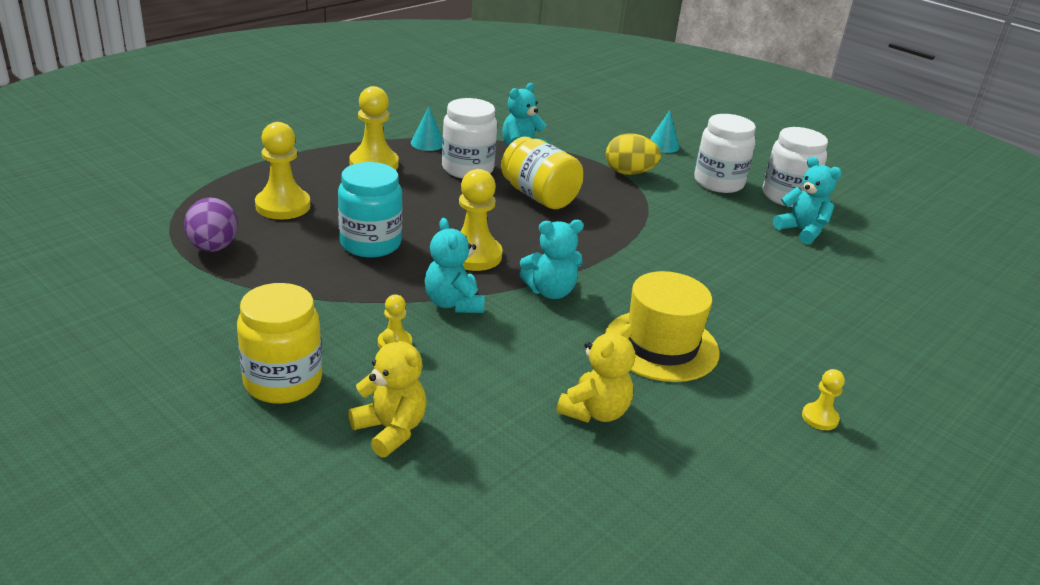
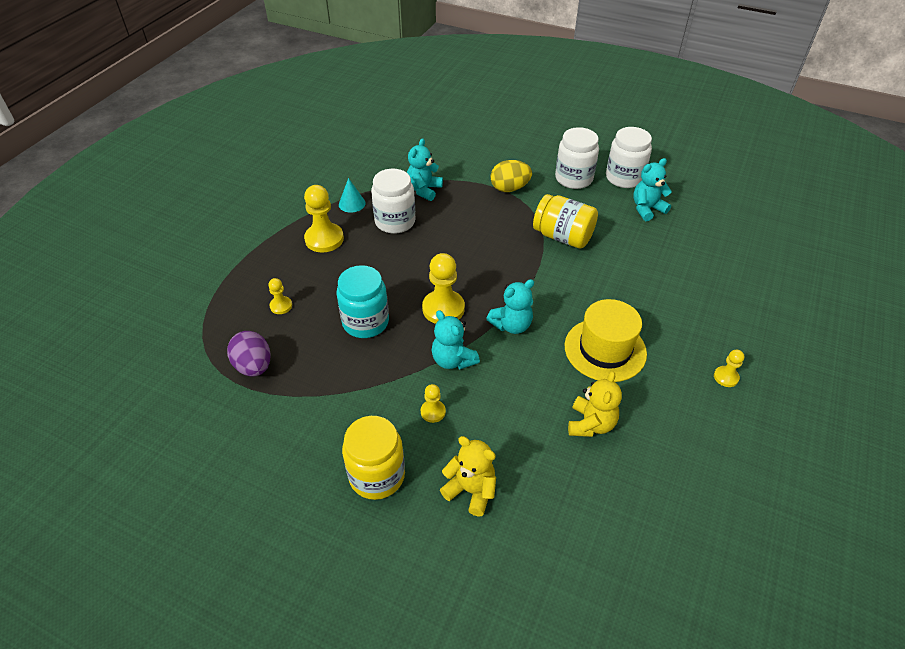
camera: 15 degrees left, 15 degrees up
(283, 206) = (281, 306): yellow pawn -> yellow pawn, size x0.52
(539, 196) = (459, 233): yellow jar -> yellow jar (563, 236)
(663, 145) = (519, 152): turquoise cone -> none
(802, 231) = (647, 209): turquoise teddy bear -> turquoise teddy bear turned 60 degrees counterclockwise

